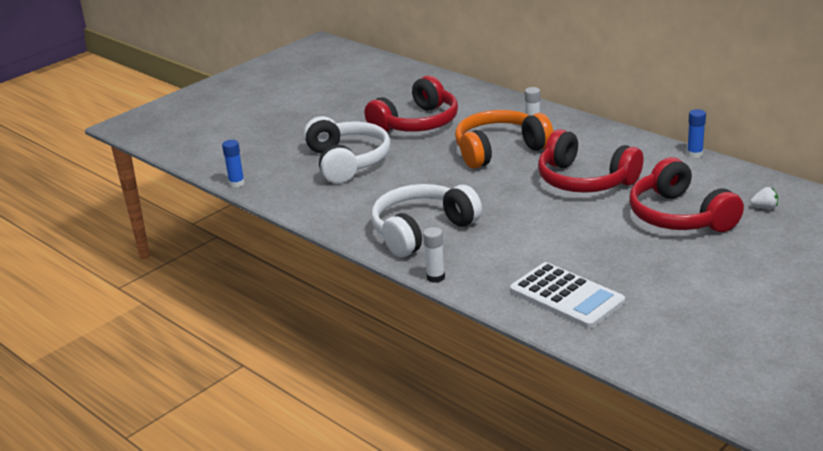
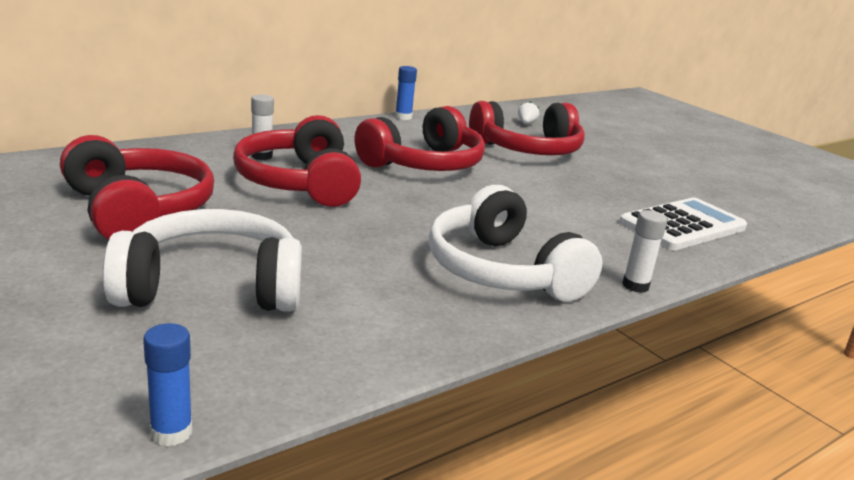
camera: 85 degrees left, 5 degrees down
(499, 150) = (300, 183): orange headphones -> red headphones

